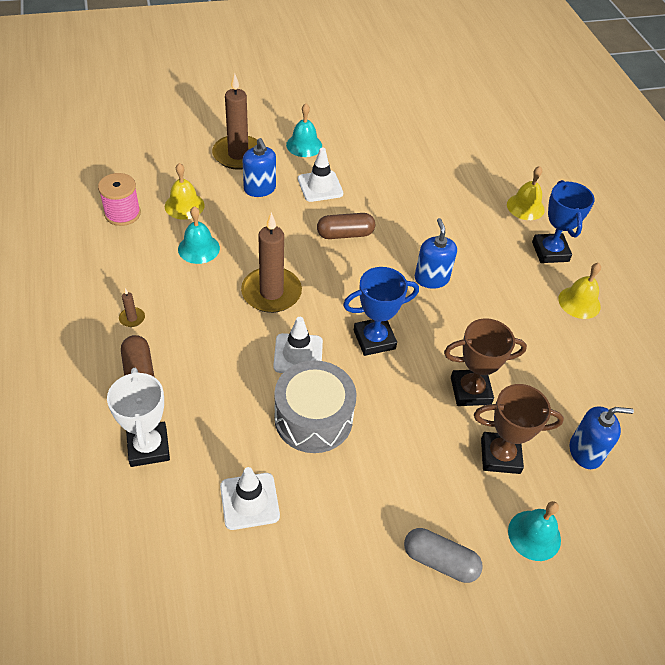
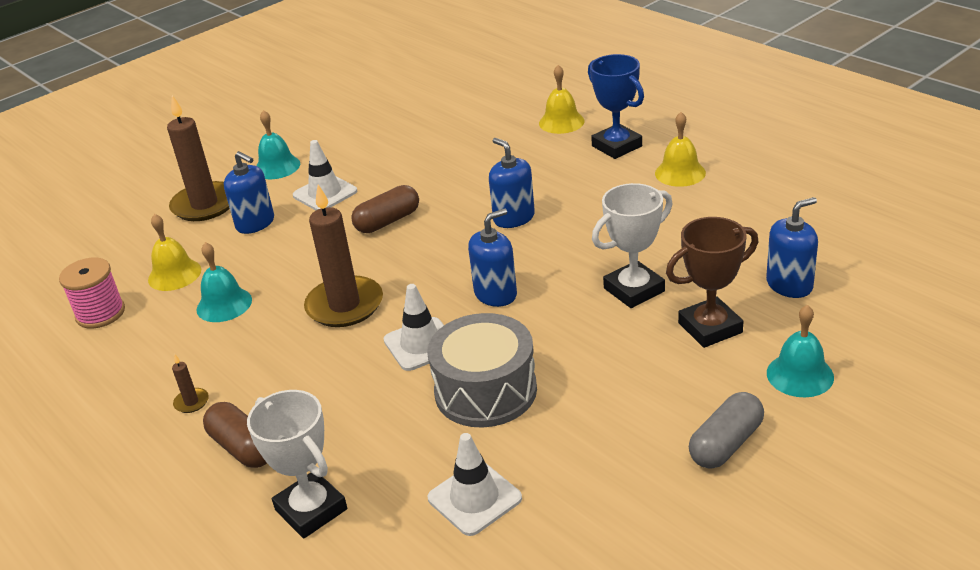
camera: 20 degrees left, 15 degrees down
(374, 339) = (495, 294): blue trophy -> blue soap dispenser
(440, 561) = (726, 444): grey capsule -> grey capsule turned 45 degrees counterclockwise
(470, 391) = (634, 290): brown trophy -> white trophy

